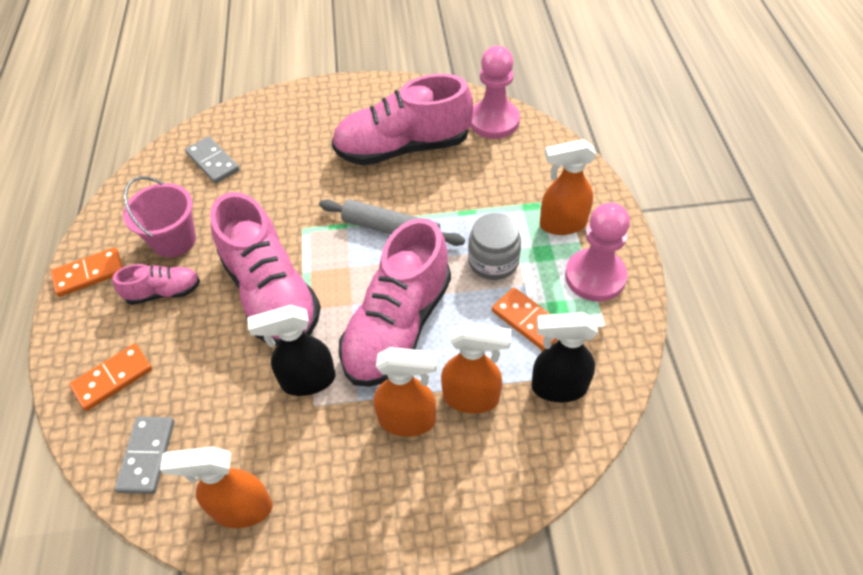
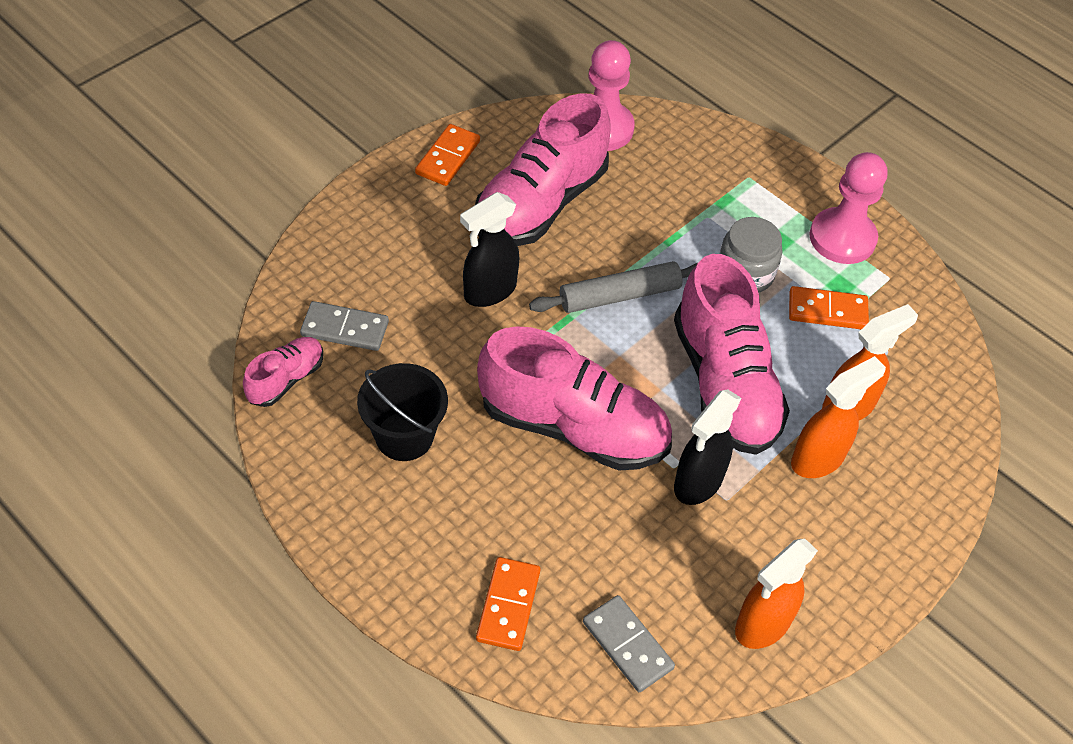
camera: 45 degrees left, 0 degrees up
(89, 274) = (349, 527): orange domino -> orange domino (447, 157)
(164, 292) = (458, 493): pink shoe -> pink shoe (286, 379)
(174, 240) = (404, 436): pink bucket -> black bucket
(558, 387) = (905, 353): black spray bottle -> black spray bottle (489, 291)
(562, 224) = (769, 204): orange spray bottle -> none

